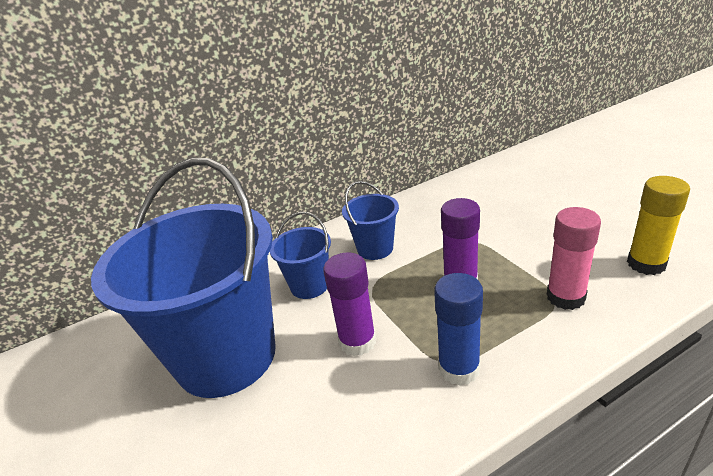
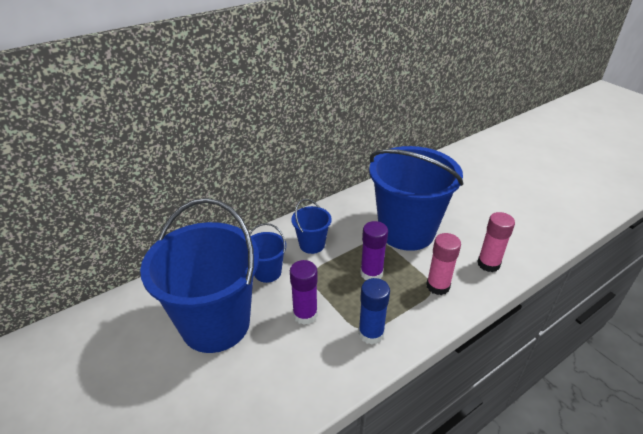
camera: 10 degrees left, 5 degrees up
(512, 226) = (406, 231): none -> blue bucket
(646, 264) = (488, 264): yellow glue stick -> pink glue stick

